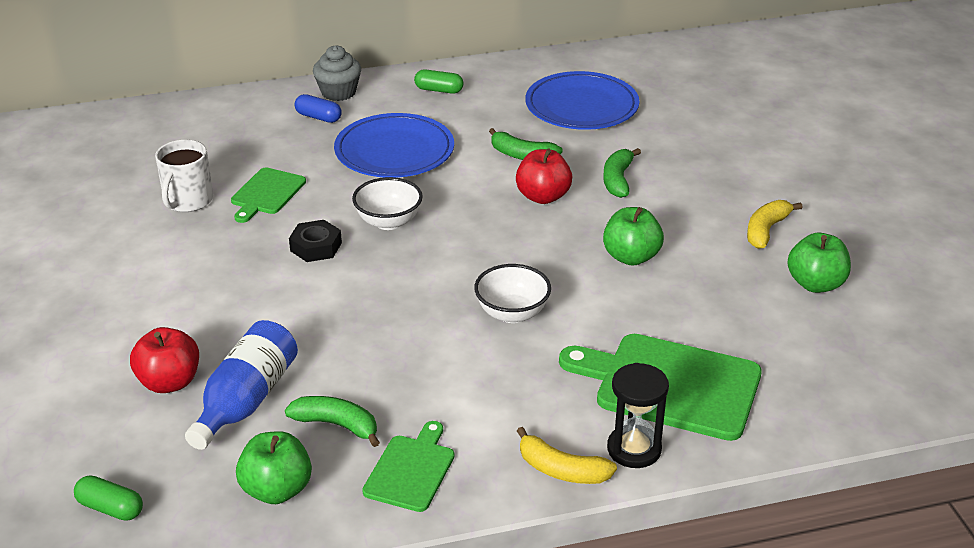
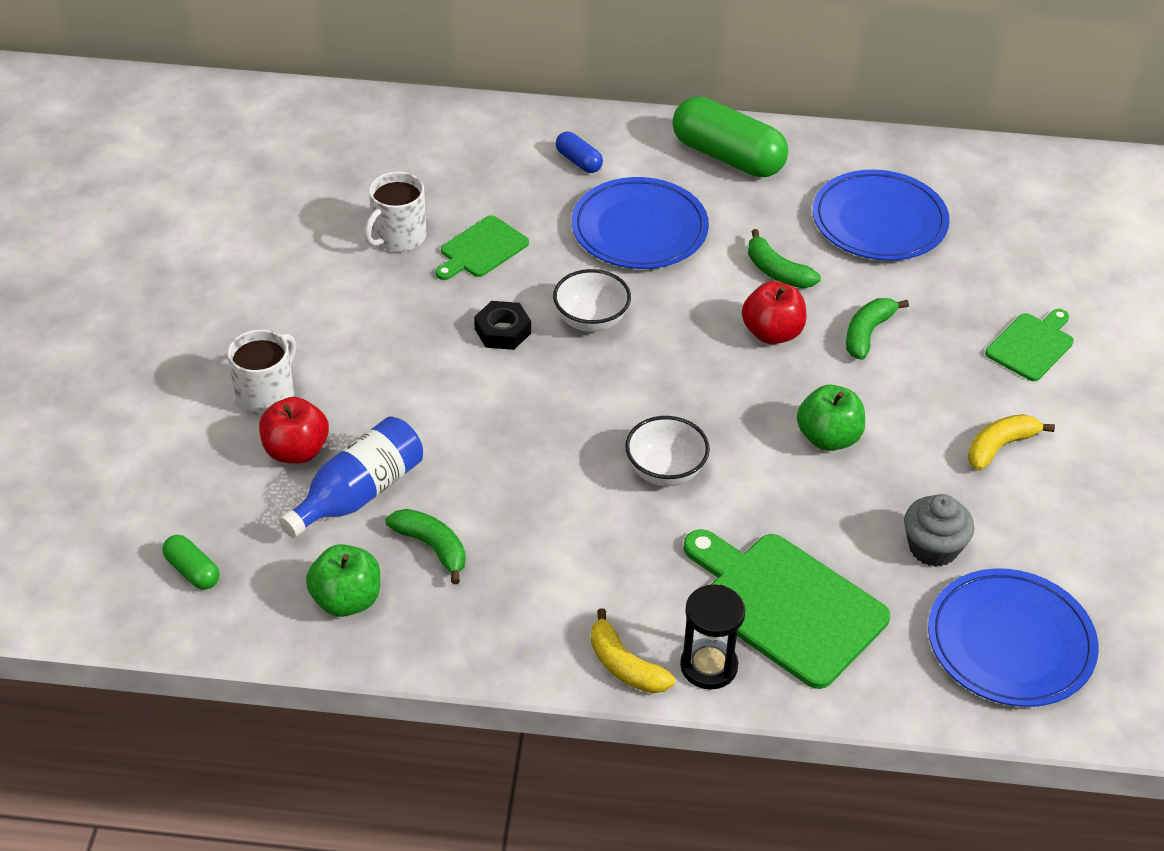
camera: 20 degrees right, 10 degrees up
(120, 346) = (266, 395): none -> white mug
(338, 92) = (615, 132): grey cupcake -> grey cupcake (933, 548)
(411, 470) = (480, 619): green cutting board -> green cutting board (1031, 345)
(439, 90) = (727, 157): green capsule -> green capsule, size x2.14
(815, 284) = (1015, 531): green apple -> none
(863, 362) = (1010, 643): none -> blue plate

